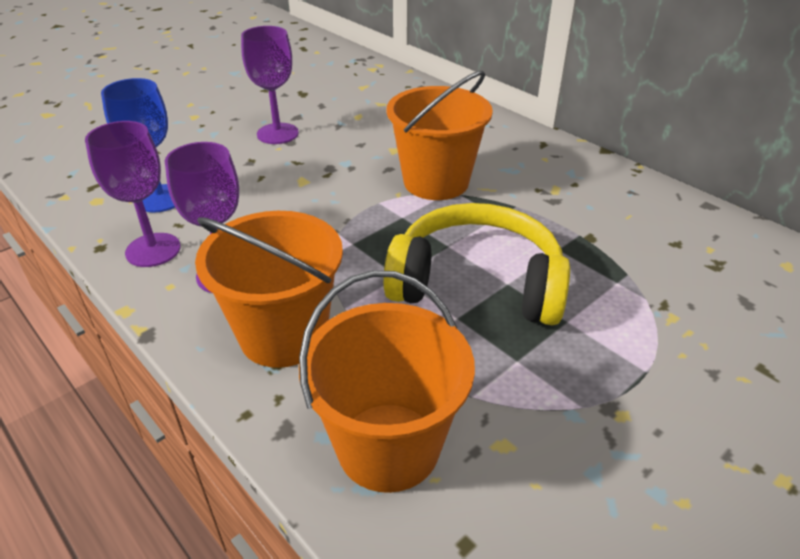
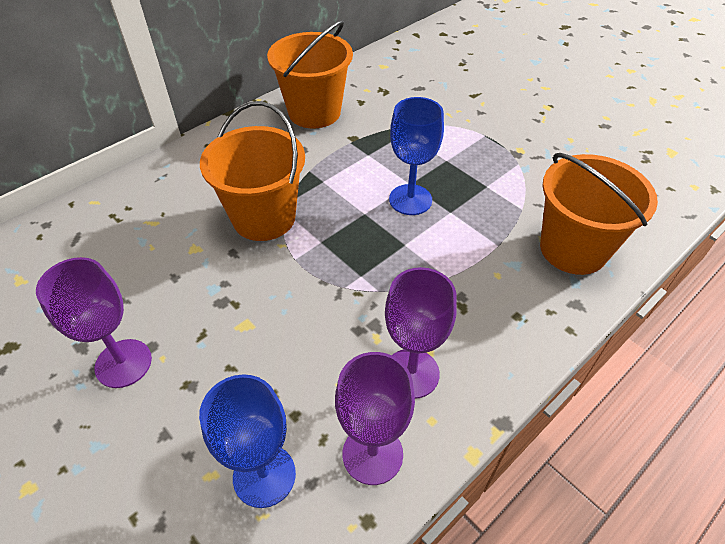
camera: 90 degrees left, 10 degrees up
(283, 335) = (485, 315): orange bucket -> orange bucket (314, 112)
(477, 283) = (410, 200): yellow headphones -> blue goblet

